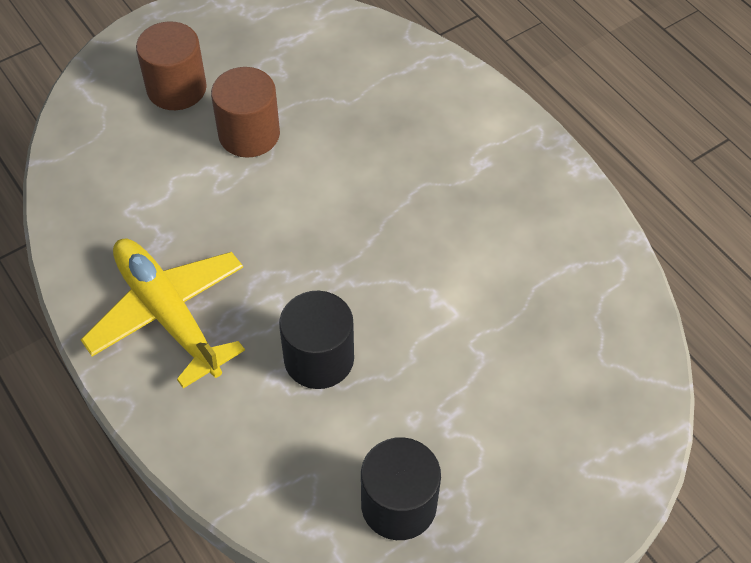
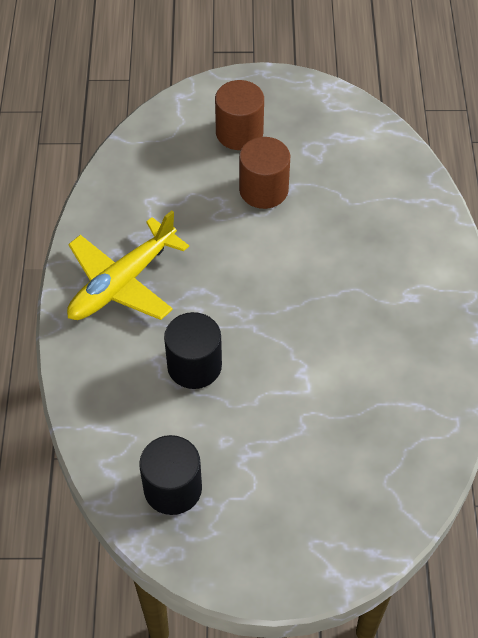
camera: 35 degrees right, 0 degrees up
(168, 314) = (122, 282): yellow plane -> yellow plane turned 135 degrees counterclockwise

